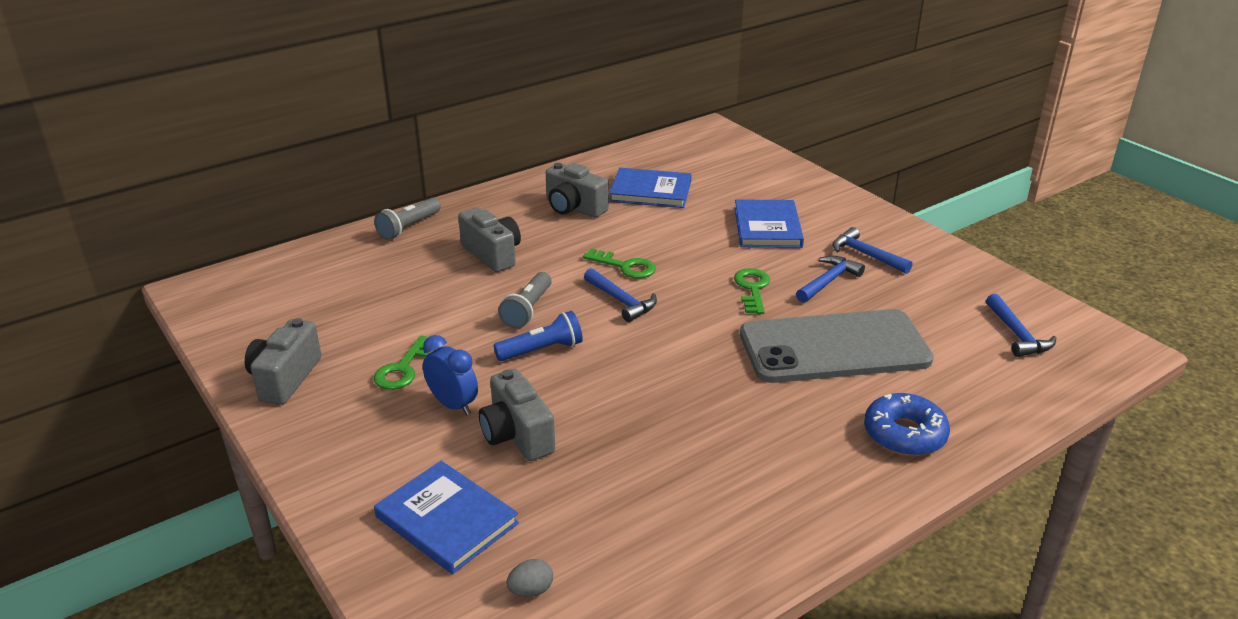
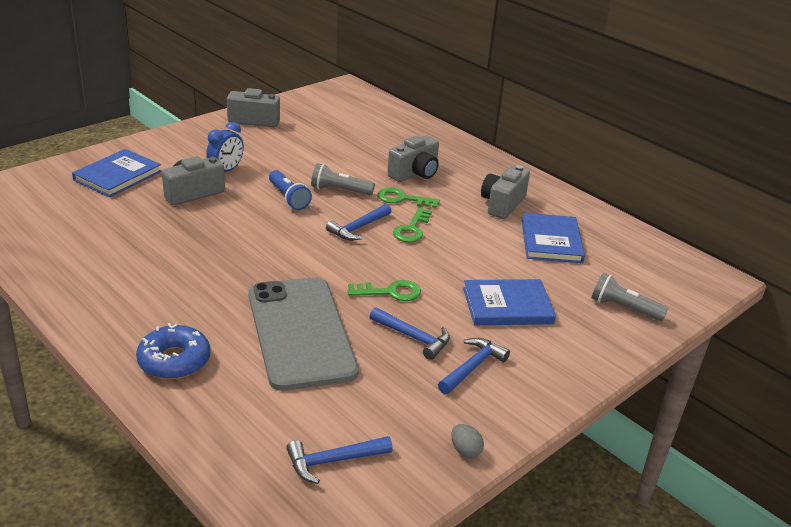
camera: 80 degrees right, 0 degrees up
(403, 369) = (265, 152): green key -> green key (402, 199)
(408, 227) = (443, 141): grey flashlight -> grey flashlight (623, 308)
(531, 590) = (52, 203): grey egg -> grey egg (465, 451)

